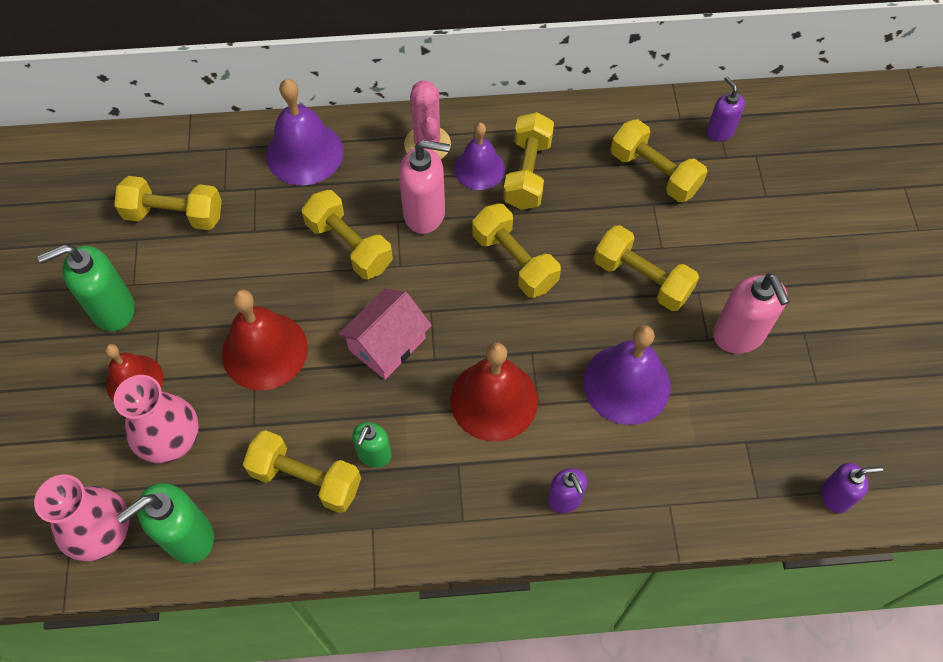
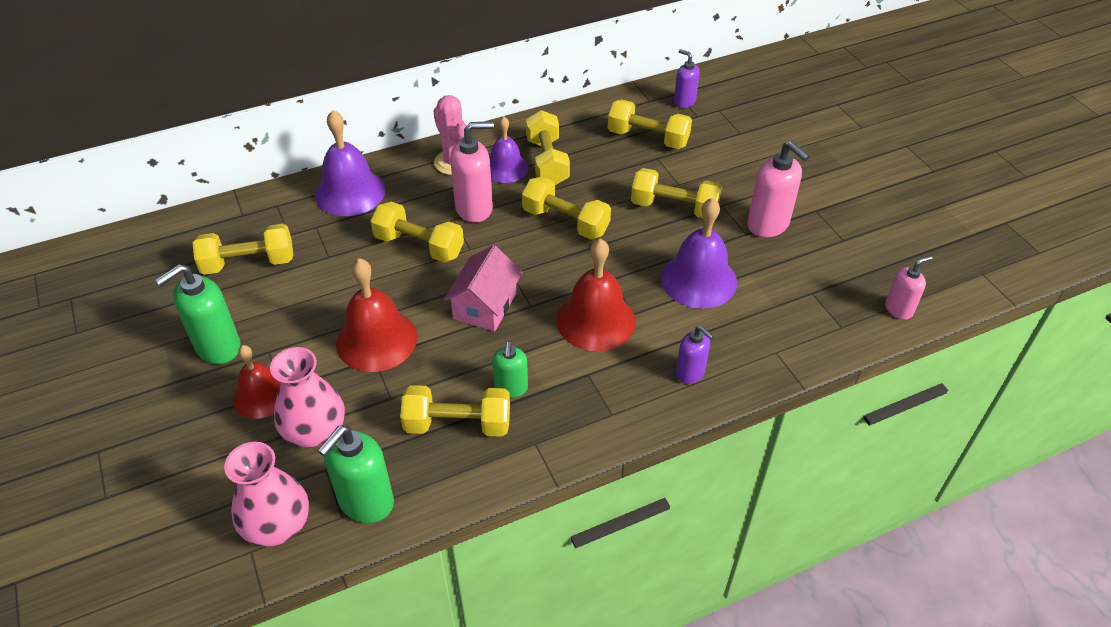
camera: 20 degrees left, 15 degrees down
(835, 496) = (899, 309): purple soap dispenser -> pink soap dispenser

